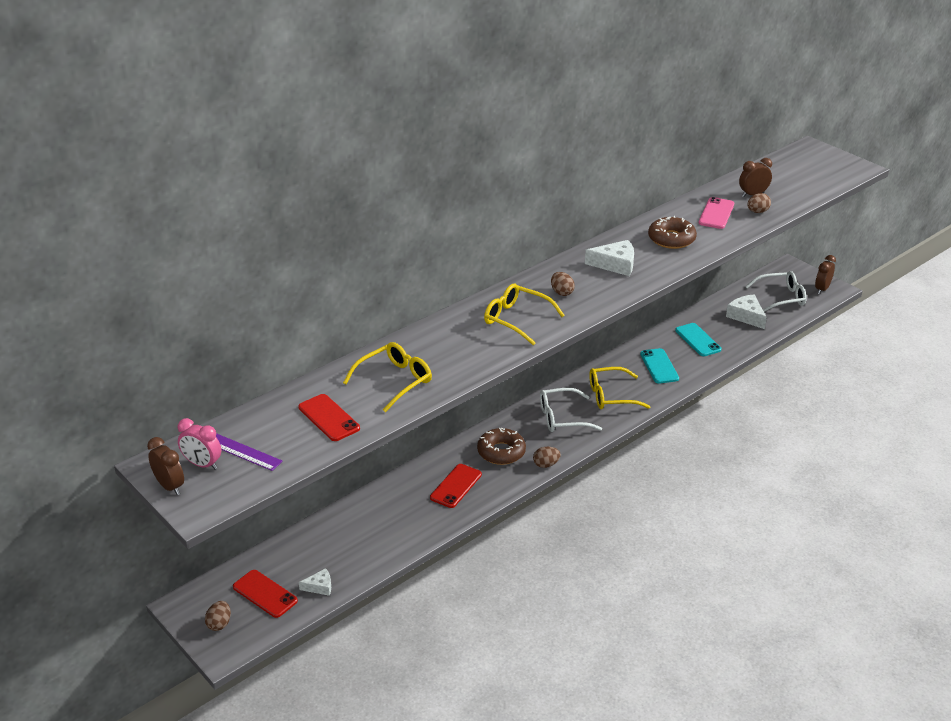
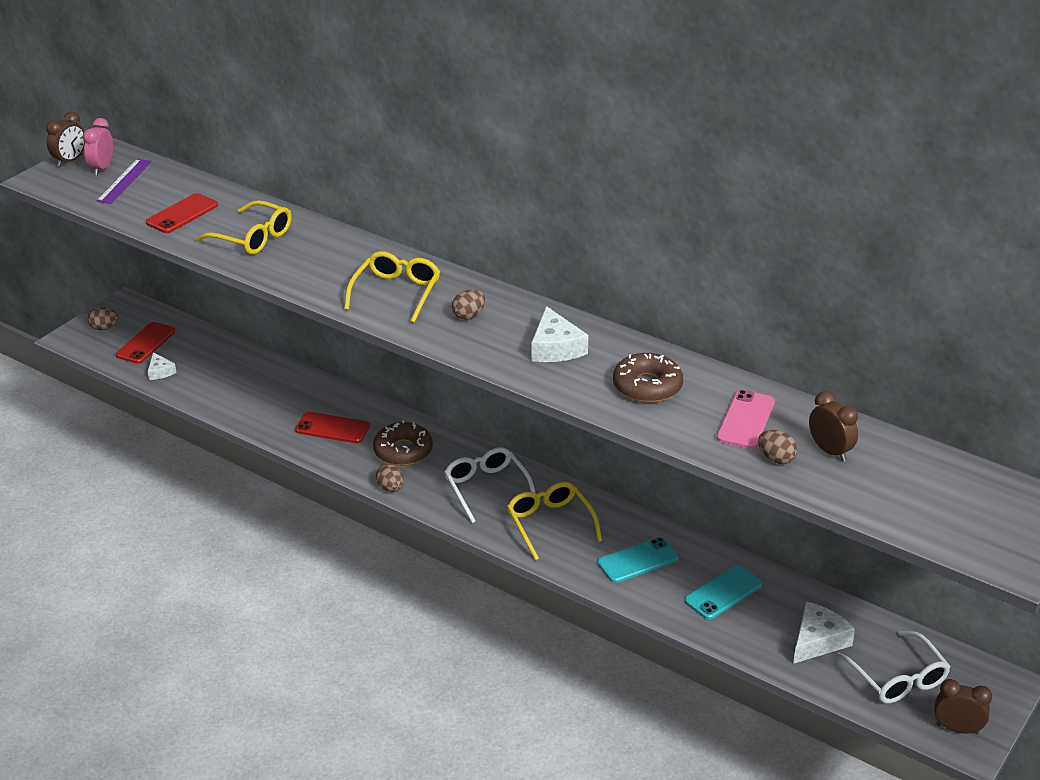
camera: 75 degrees right, 0 degrees up
(716, 213) = (746, 420): pink phone -> pink phone turned 75 degrees counterclockwise

